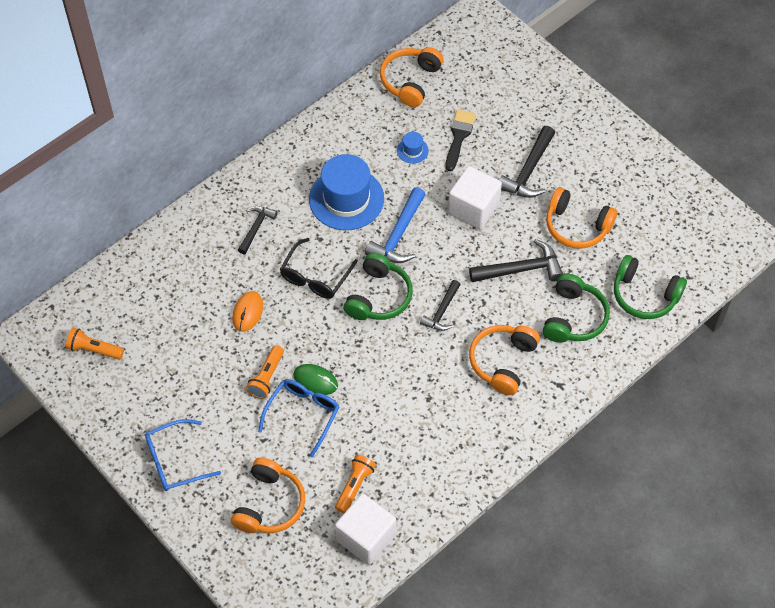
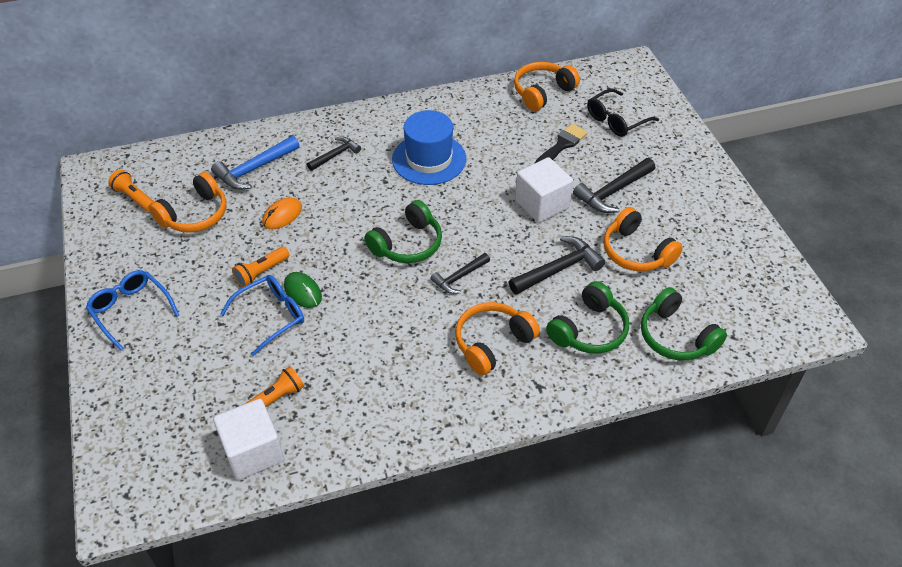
camera: 25 degrees right, 10 degrees down
(175, 461) = (131, 310): blue glasses -> blue glasses turned 45 degrees clockwise
(270, 504) = (185, 382): orange headphones -> orange headphones (195, 215)
(315, 277) = (360, 209): black glasses -> black glasses (616, 120)
(398, 235) = (458, 201): blue hammer -> blue hammer (254, 169)
(412, 150) = (512, 142): blue hat -> none
(521, 269) = (558, 269): black hammer -> black hammer turned 45 degrees counterclockwise

